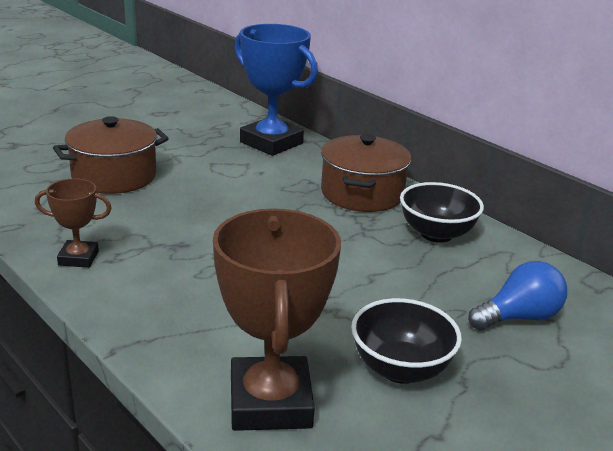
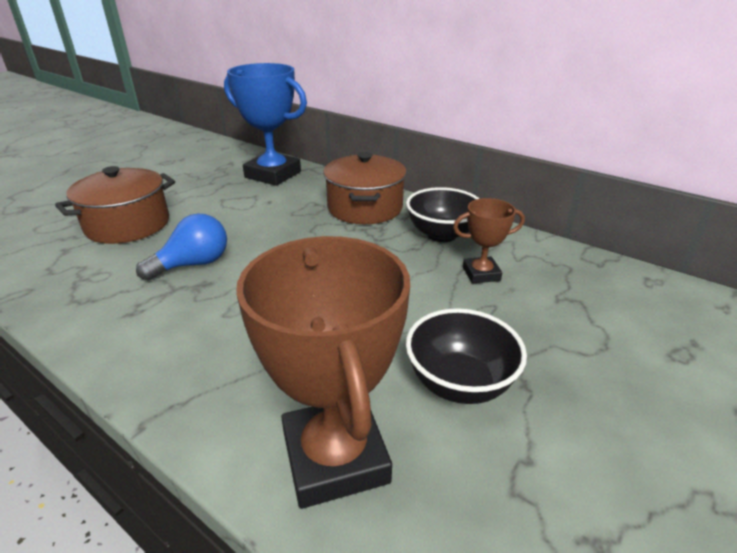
camera: 10 degrees left, 5 degrees up
(78, 258) = (94, 317): brown trophy -> brown trophy (481, 274)
(518, 317) = (546, 303): blue light bulb -> blue light bulb (193, 264)

